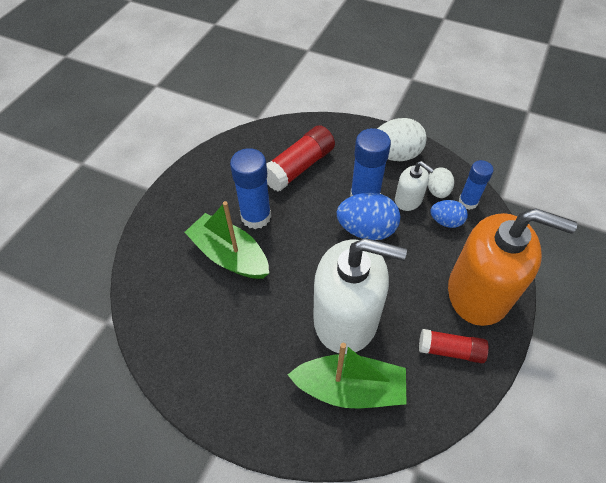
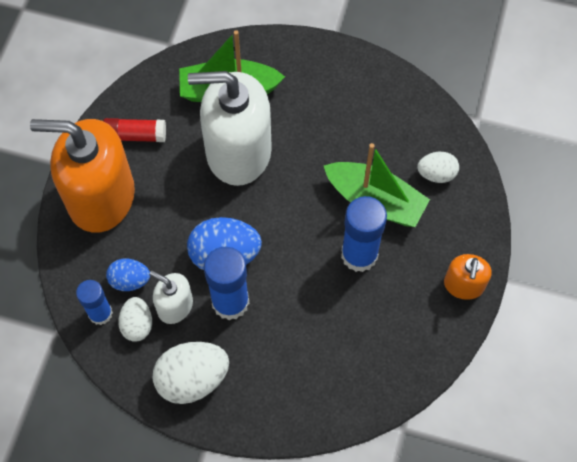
camera: 170 degrees right, 10 degrees up
(168, 271) = (436, 174): none -> white egg
(183, 186) = (463, 285): none -> orange soap dispenser
(299, 167) = (321, 338): red glue stick -> none

